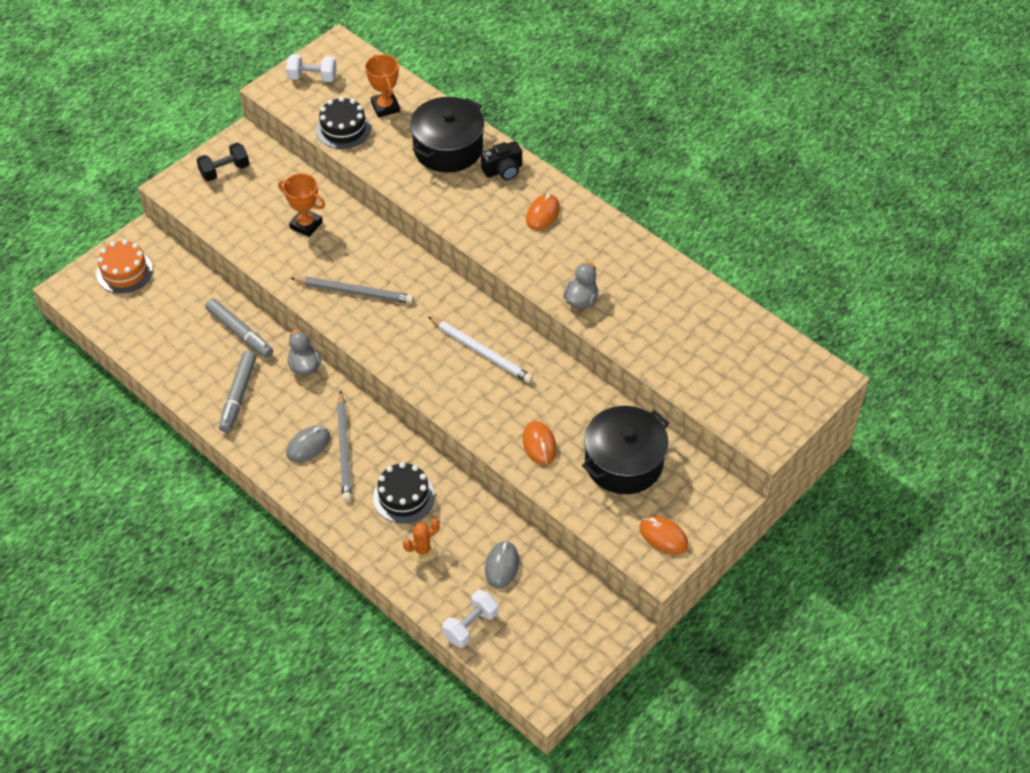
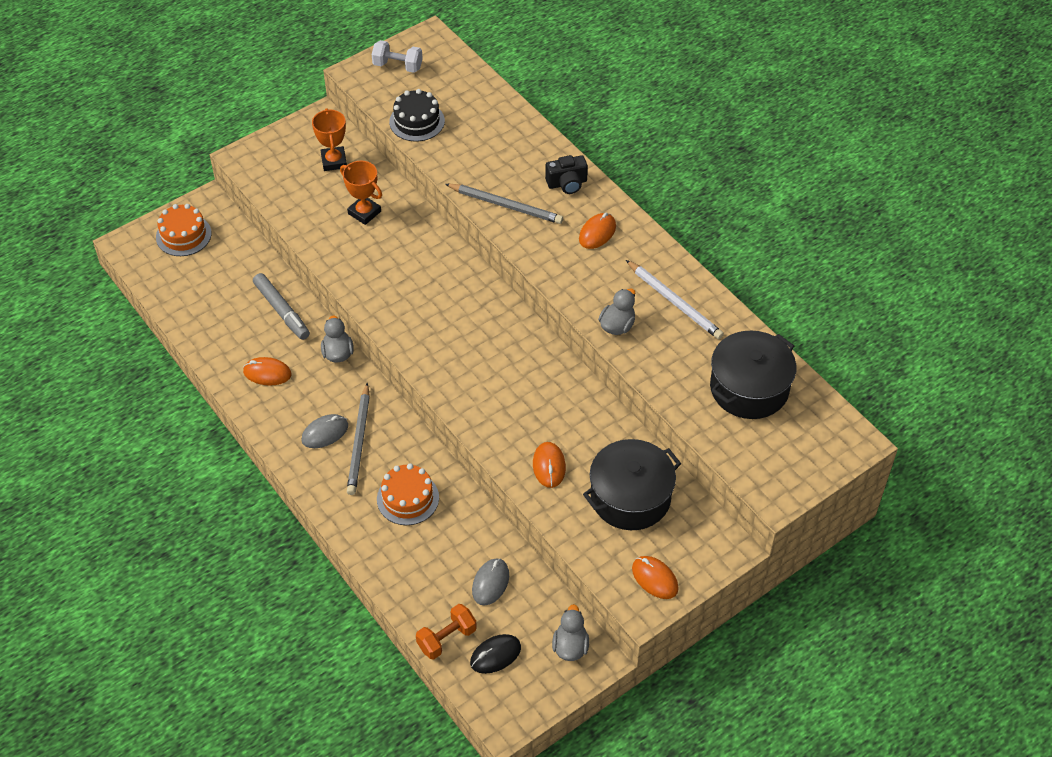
camera: 10 degrees right, 0 degrees up
(225, 171) = (296, 148): black dumbbell -> none
(238, 395) = (267, 373): grey marker -> orange mouse
(354, 292) = (398, 286): grey pencil -> grey pencil (506, 205)
(385, 107) = (463, 104): orange trophy -> orange trophy (334, 161)
(404, 497) = (408, 498): black cake -> orange cake
(422, 549) = (415, 554): orange cactus -> none
(448, 148) = (516, 154): black pot -> black pot (749, 388)
(470, 626) = (447, 638): white dumbbell -> orange dumbbell
(481, 352) = (511, 364): white pencil -> white pencil (674, 302)
(521, 634) = (495, 655): none -> black mouse
(591, 614) = (570, 646): none -> grey duck

